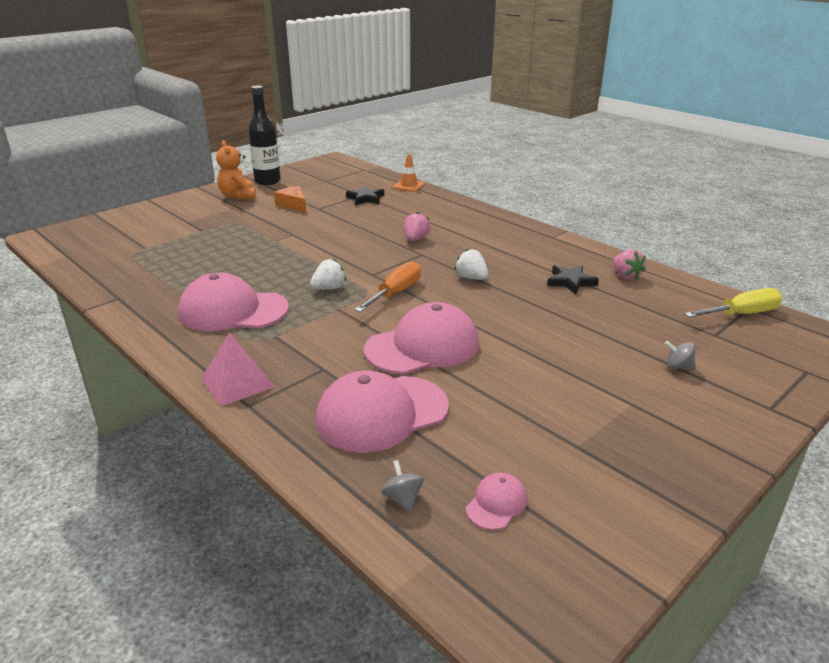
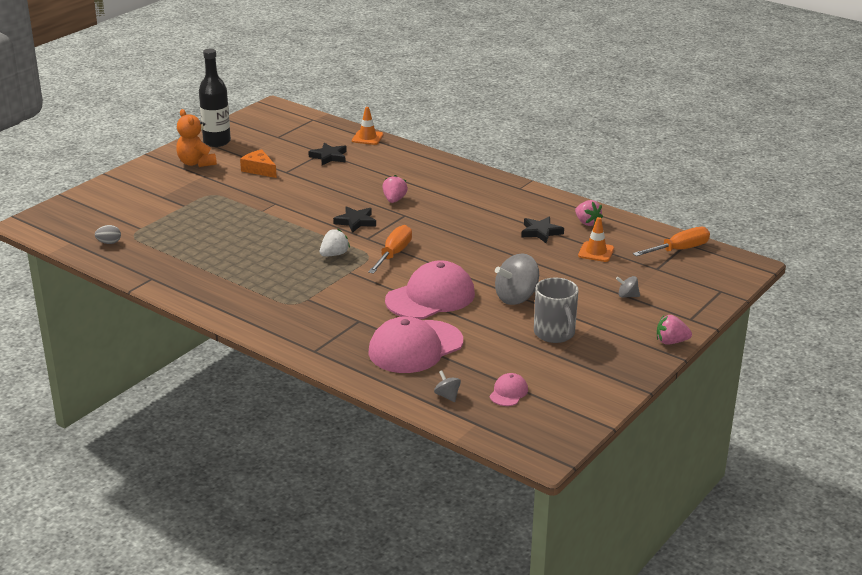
camera: 10 degrees left, 0 degrees up
(103, 259) = (109, 243): none -> grey egg
(233, 311) = (261, 281): pink cap -> none
(238, 382) = (297, 336): pink pyramid -> none
(367, 257) = (355, 221): none -> black star
(471, 278) = (455, 235): white strawberry -> none
(531, 357) = (516, 297): none -> grey spinning top
(576, 412) = (555, 334): none -> grey mug
(636, 309) = (596, 252): none -> orange traffic cone
(741, 314) = (679, 250): yellow screwdriver -> orange screwdriver
(747, 441) = (671, 342): none -> pink strawberry

